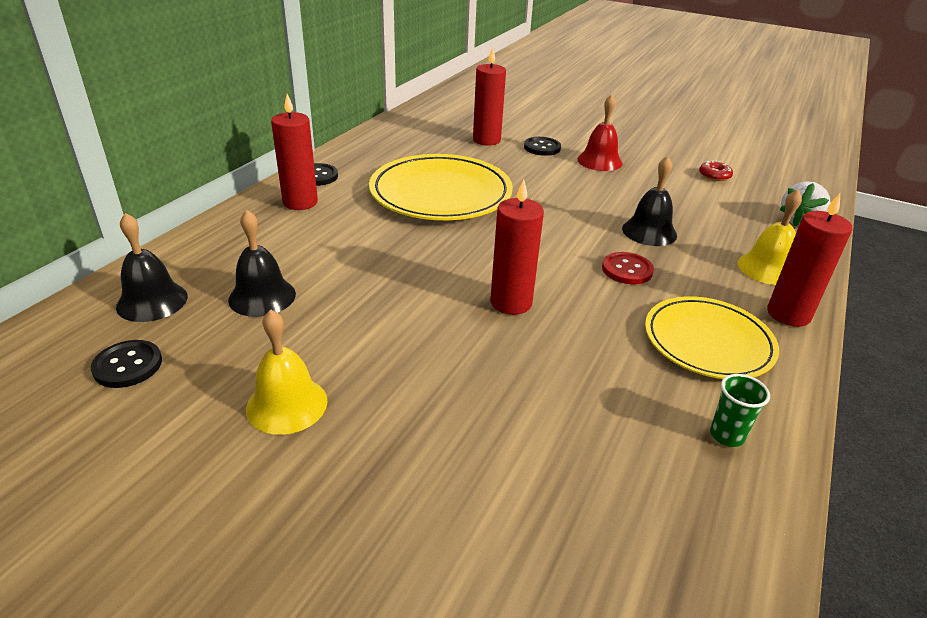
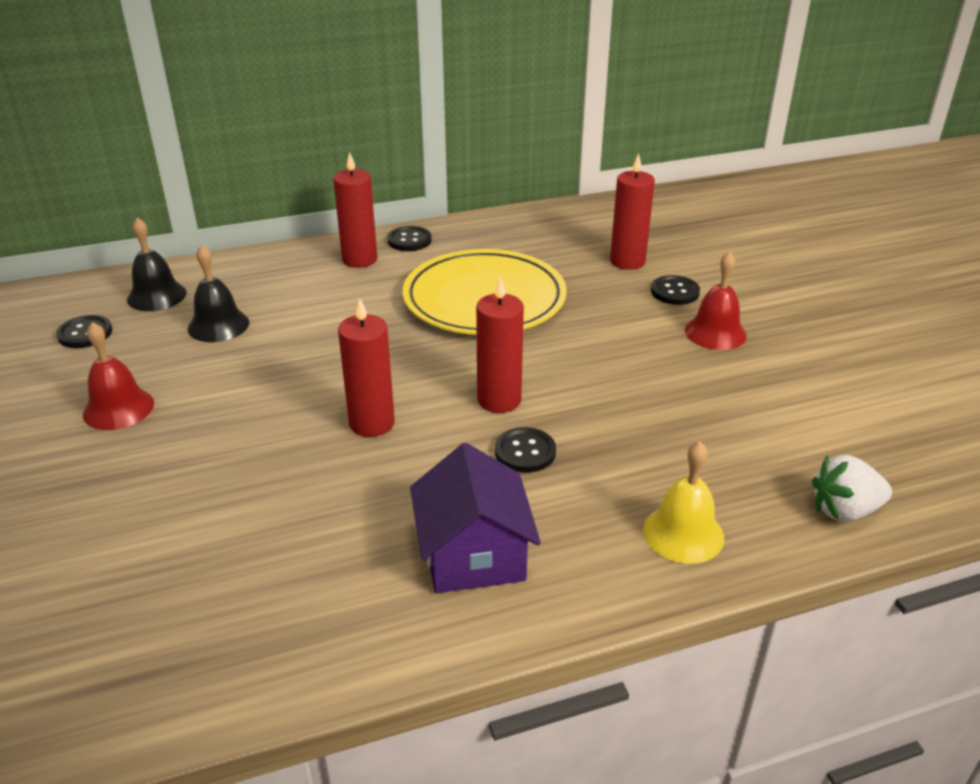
camera: 45 degrees right, 0 degrees up
(287, 404) = (118, 408): yellow bell -> red bell
(627, 270) = (525, 452): red button -> black button
(649, 232) = (622, 429): black bell -> none
(708, 342) = (473, 554): yellow plate -> purple house
(714, 176) = (836, 409): red donut -> none
(726, 435) = (340, 628): green cup -> none
(788, 314) = (609, 585): red candle -> red candle (499, 400)

